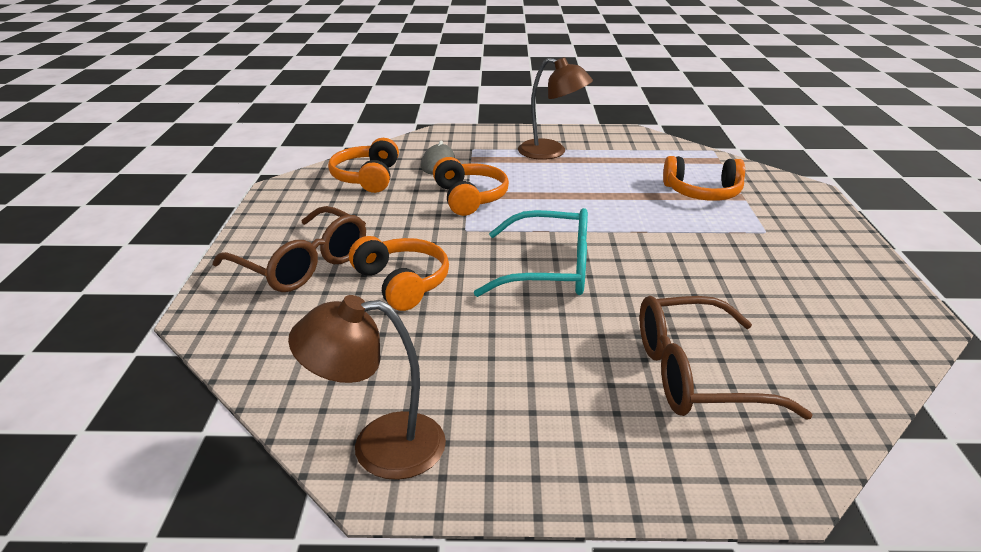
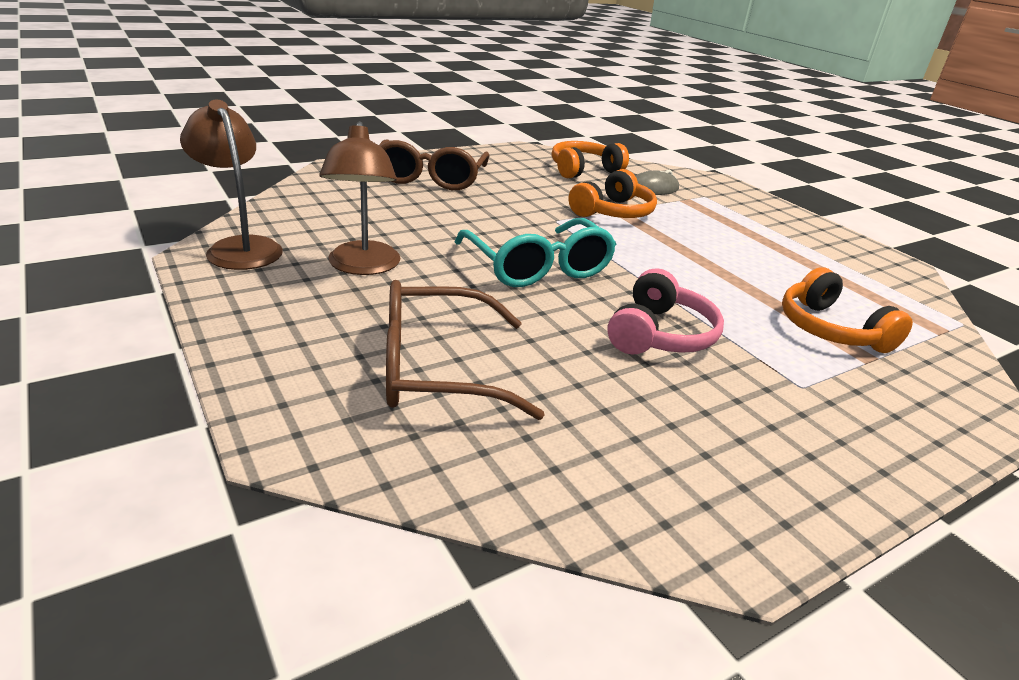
camera: 55 degrees right, 0 degrees up
(402, 283) = (444, 214): orange headphones -> none
(551, 152) = (767, 231): brown lamp -> brown lamp (363, 267)
(683, 255) = (660, 334): none -> pink headphones
(697, 374) = (438, 369): brown glasses -> brown glasses turned 60 degrees counterclockwise

